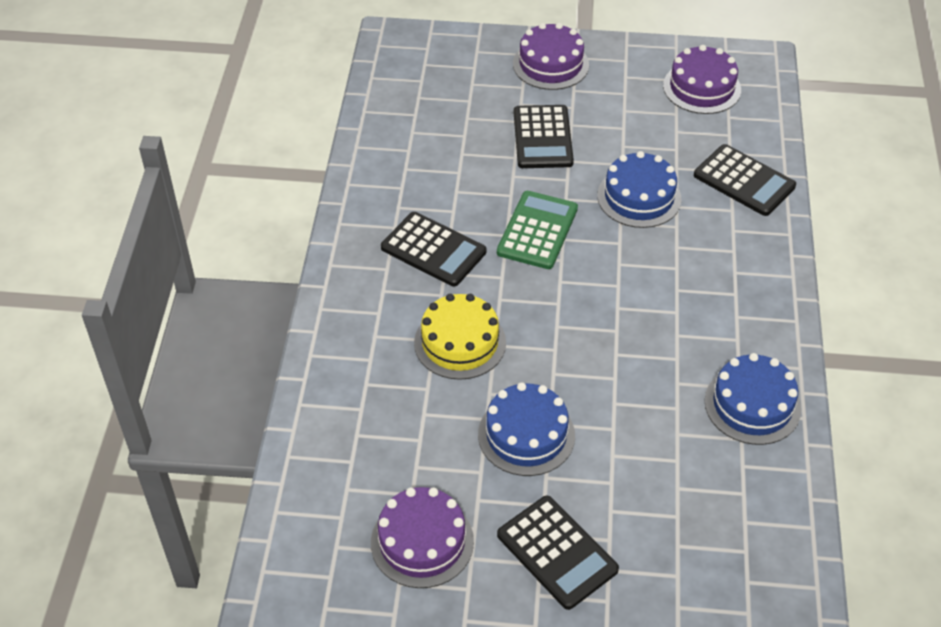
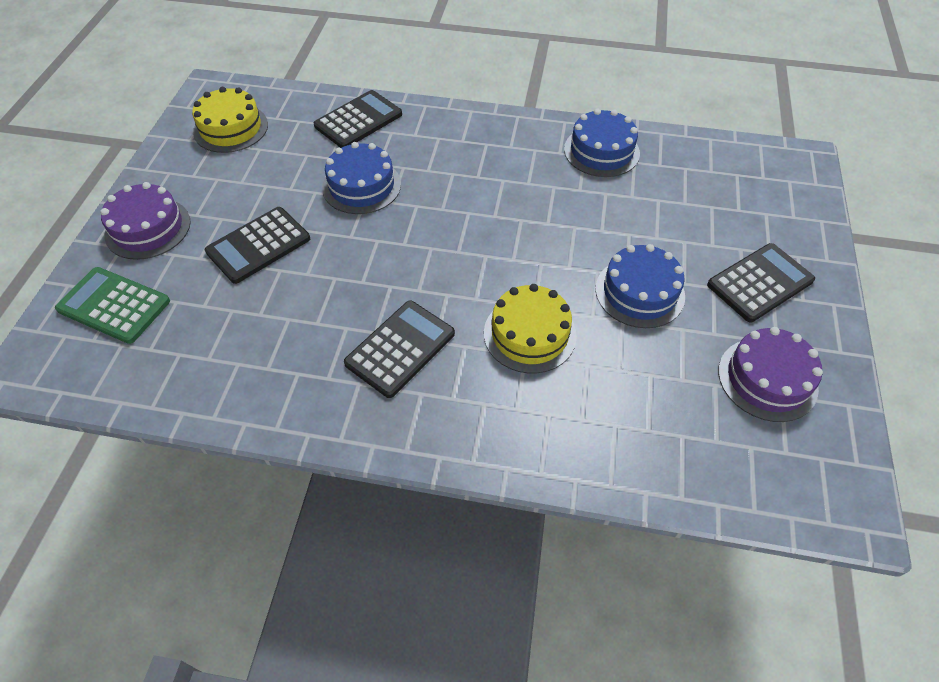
camera: 85 degrees left, 5 degrees up
(537, 231) = (389, 261): green calculator -> green calculator (114, 305)
(542, 137) = (258, 245): black calculator -> black calculator turned 135 degrees clockwise
(702, 87) = (231, 128): purple cake -> yellow cake

